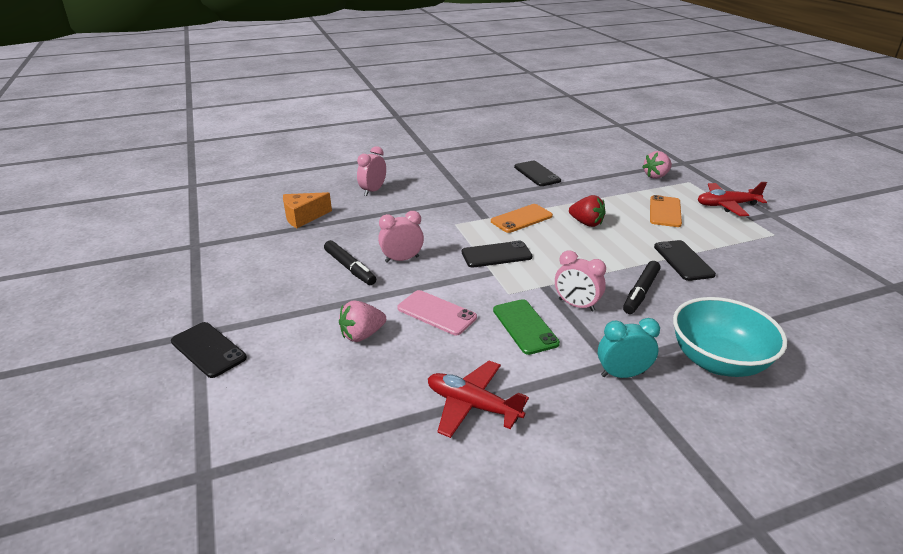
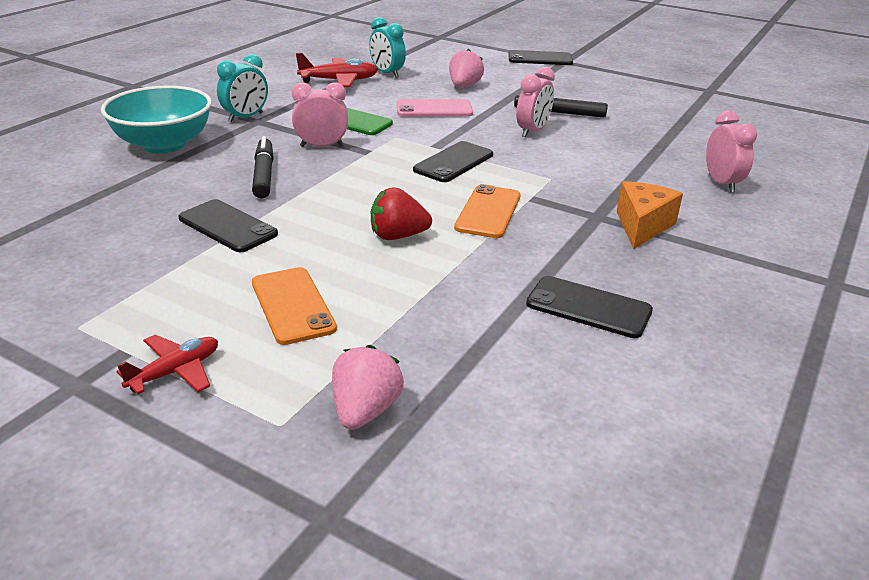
camera: 140 degrees right, 0 degrees up
(303, 217) = (701, 133): orange cheese -> orange cheese (642, 226)
(403, 397) = (387, 73): none -> turquoise clock
(726, 205) = (175, 372): red plane -> red plane, size x0.66

